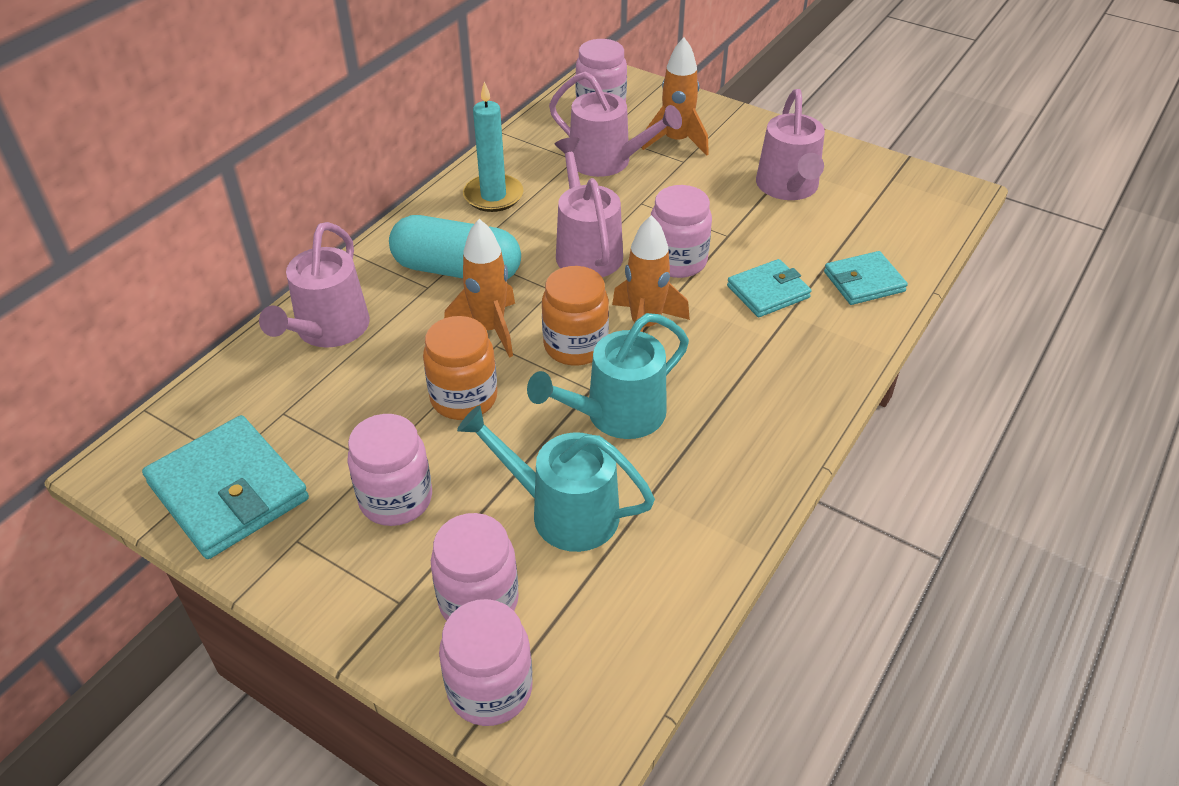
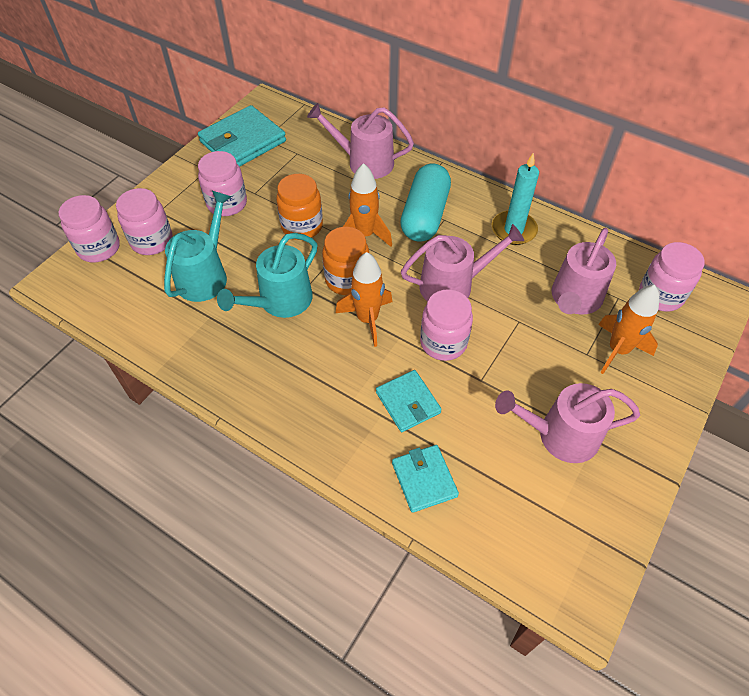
camera: 90 degrees right, 10 degrees up
(617, 414) = (280, 301): turquoise watering can -> turquoise watering can turned 105 degrees counterclockwise

